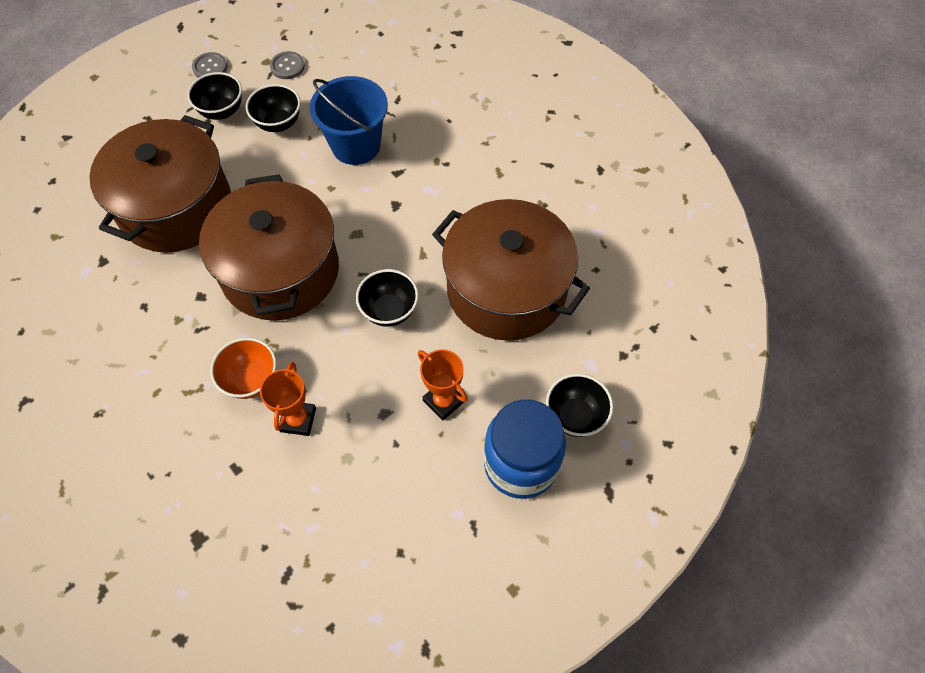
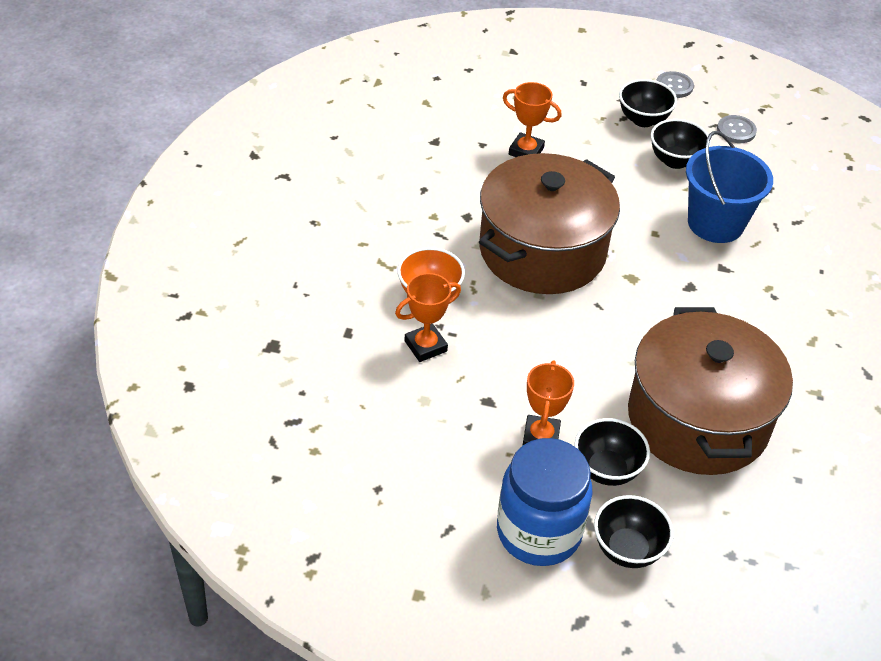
camera: 50 degrees right, 15 degrees down
(176, 207) = (526, 151): brown pot -> orange trophy
(389, 311) = (584, 346): black bowl -> black bowl (606, 470)

